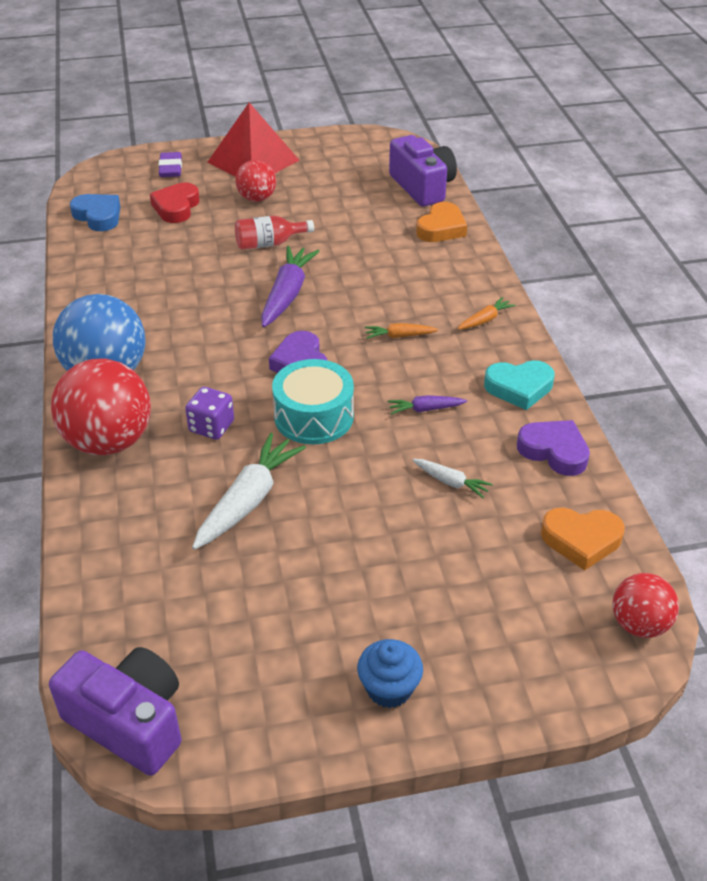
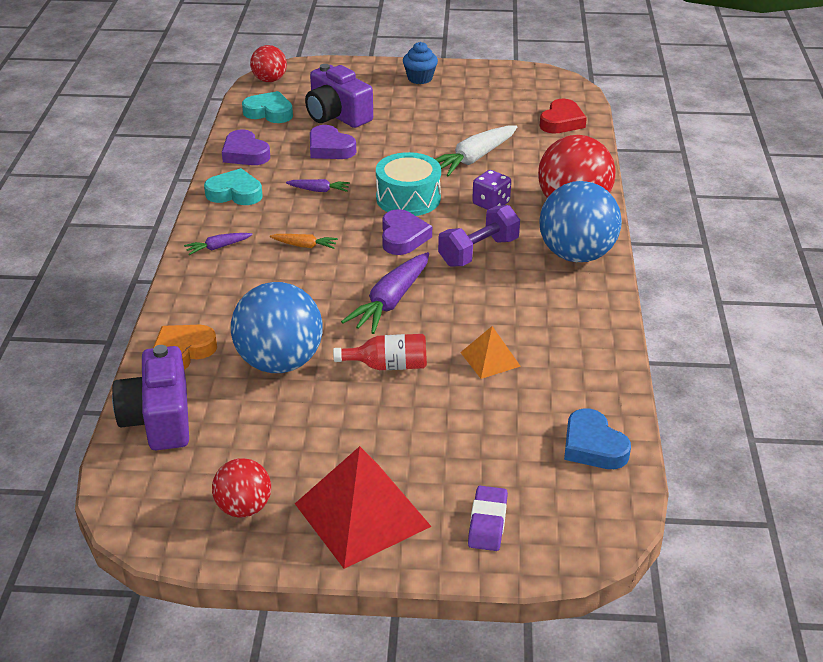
camera: 165 degrees left, 5 degrees down
(129, 722) = (560, 86): purple camera -> purple camera (337, 115)
(176, 207) = (489, 443): red heart -> red heart (561, 122)
(185, 261) = (490, 359): none -> orange pyramid
(214, 359) = (478, 252): none -> purple dumbbell
(257, 198) = (380, 439): red ball -> red ball (244, 507)
(358, 233) = (280, 362): none -> blue ball
(451, 482) = (330, 148): white carrot -> purple heart
(485, 320) = (218, 247): orange carrot -> purple carrot
(581, 540) = (269, 112): orange heart -> turquoise heart

